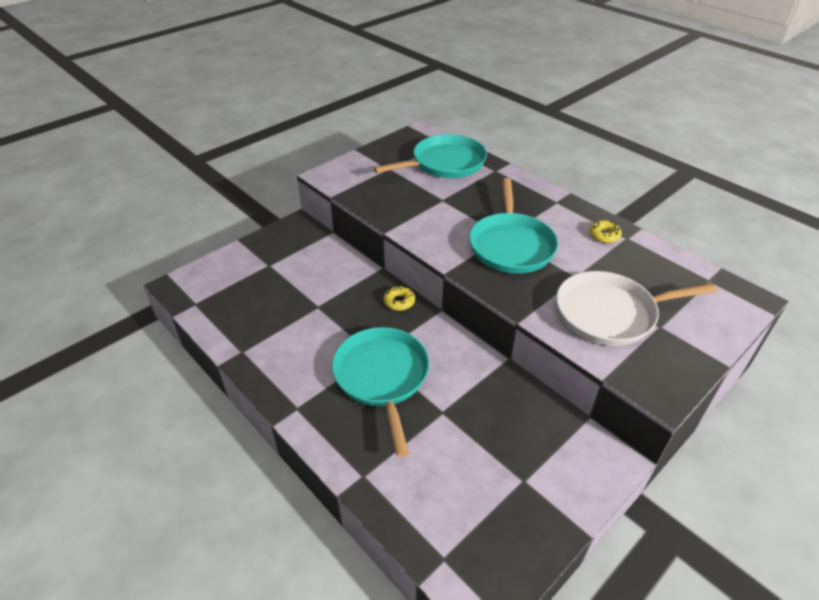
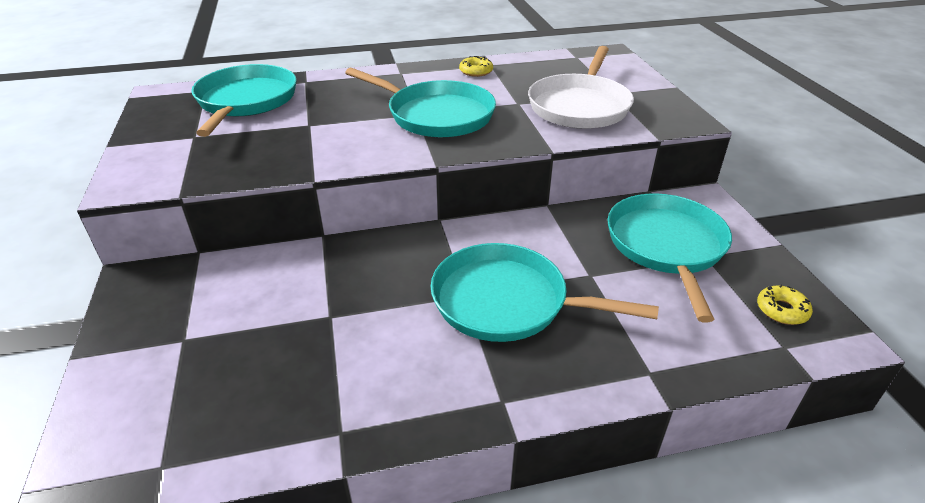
camera: 60 degrees left, 5 degrees down
(399, 301) = (395, 244): yellow donut -> yellow donut (782, 310)
(515, 449) = (666, 246): none -> turquoise pan

